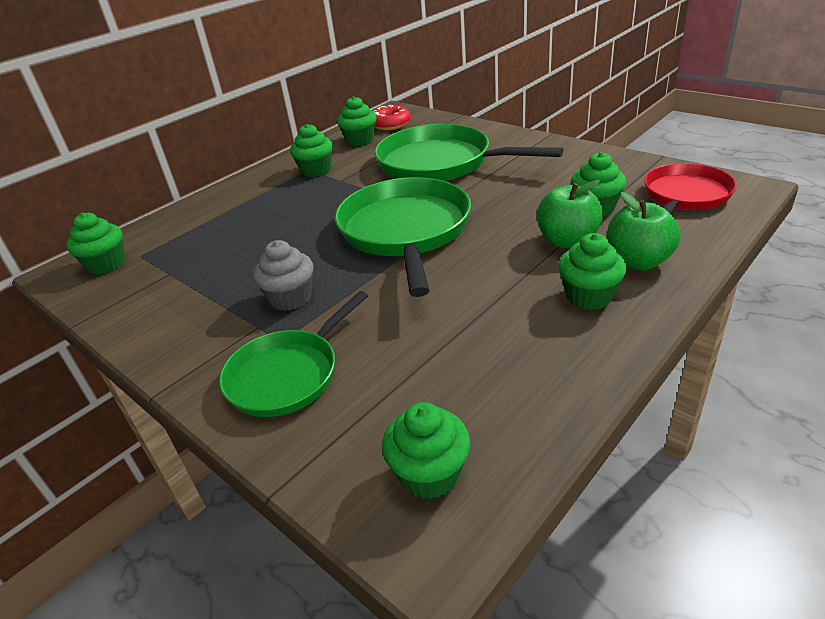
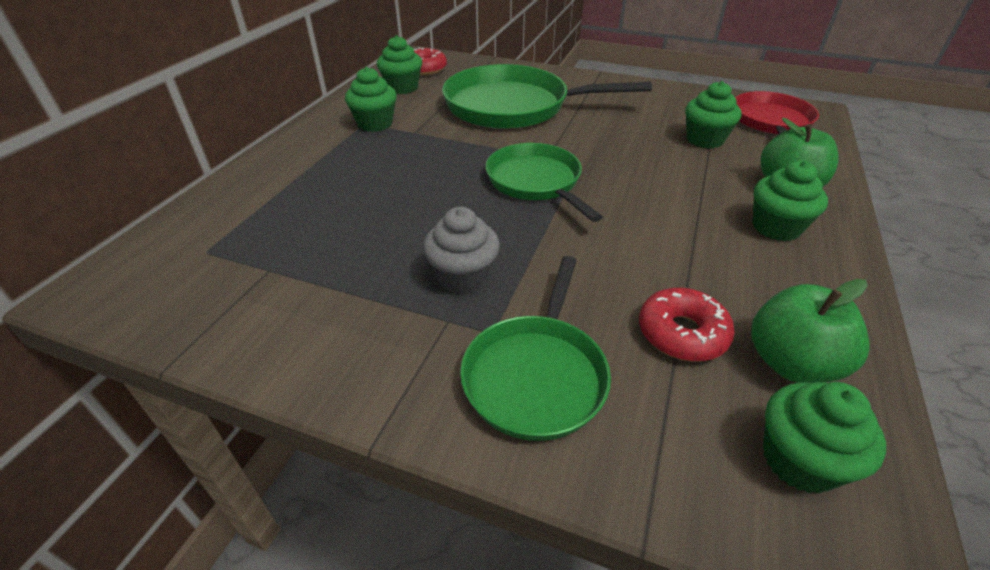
camera: 25 degrees left, 5 degrees up
(106, 264) = (160, 270): green cupcake -> none
(405, 231) = (536, 182): green pan -> green pan, size x0.63
(421, 367) = (682, 333): none -> red donut
(567, 241) = (708, 174): green apple -> green apple (791, 363)

